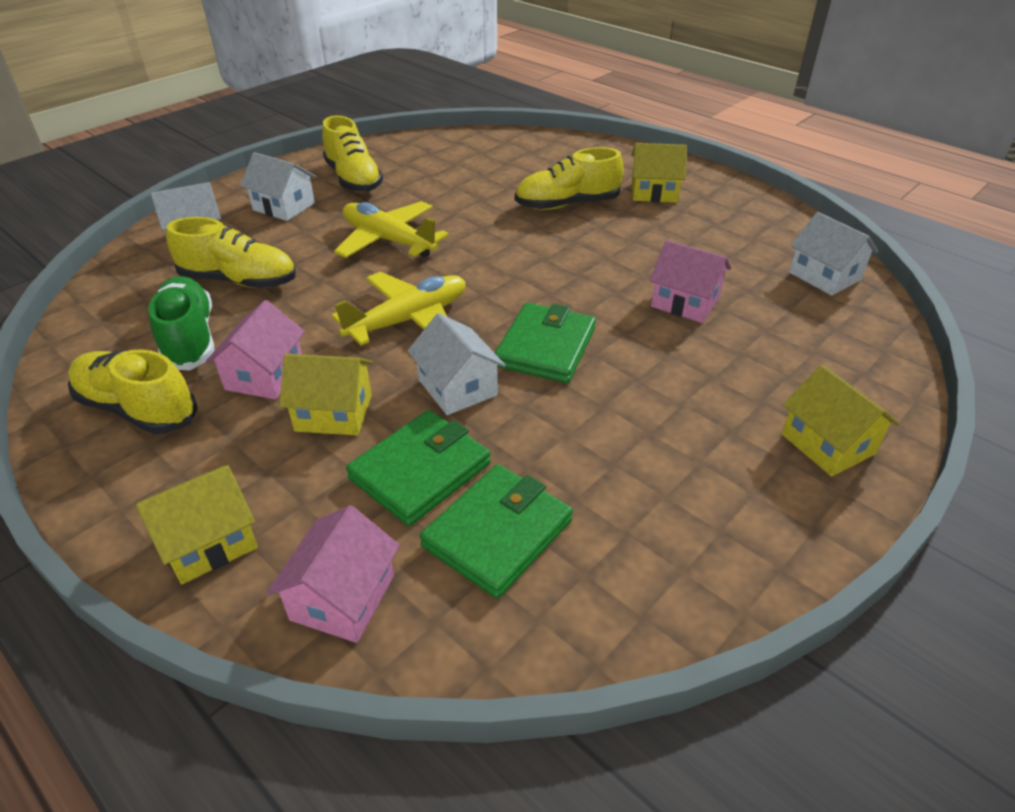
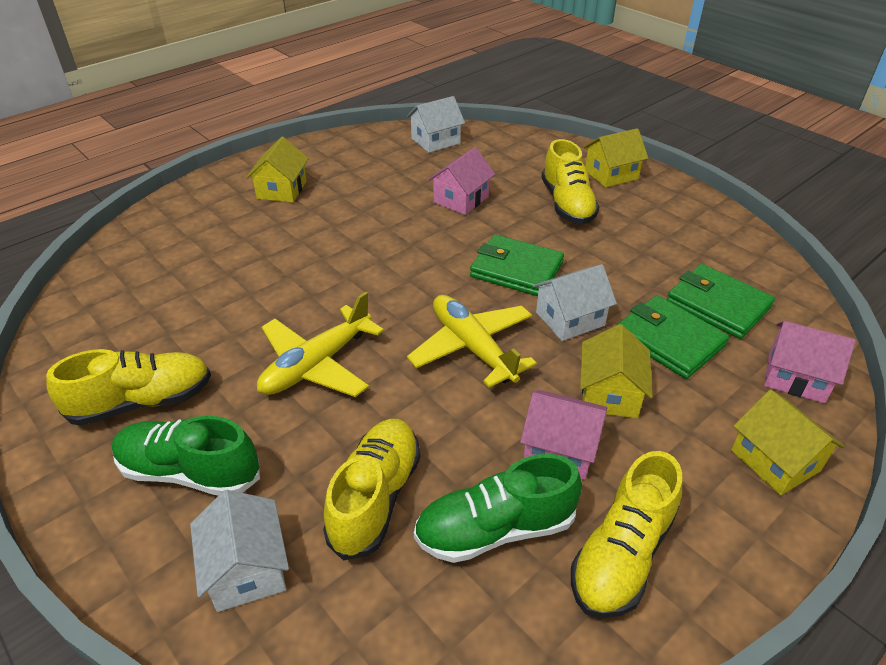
camera: 85 degrees left, 0 degrees up
(284, 207) = (190, 472): white house -> green shoe
(567, 204) = (285, 239): yellow shoe -> yellow shoe (567, 204)

